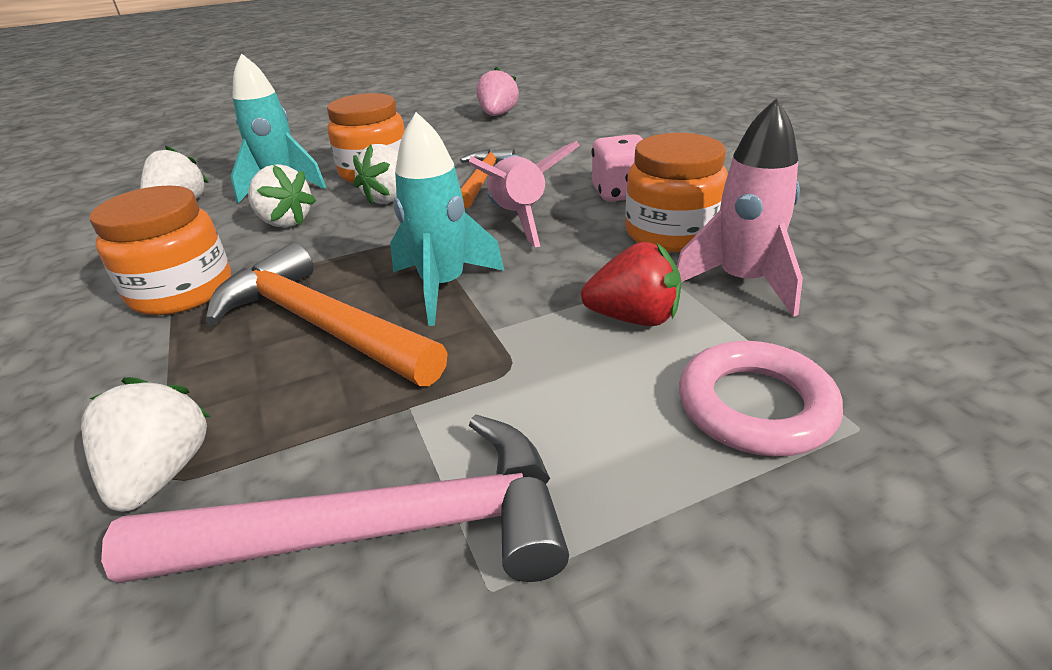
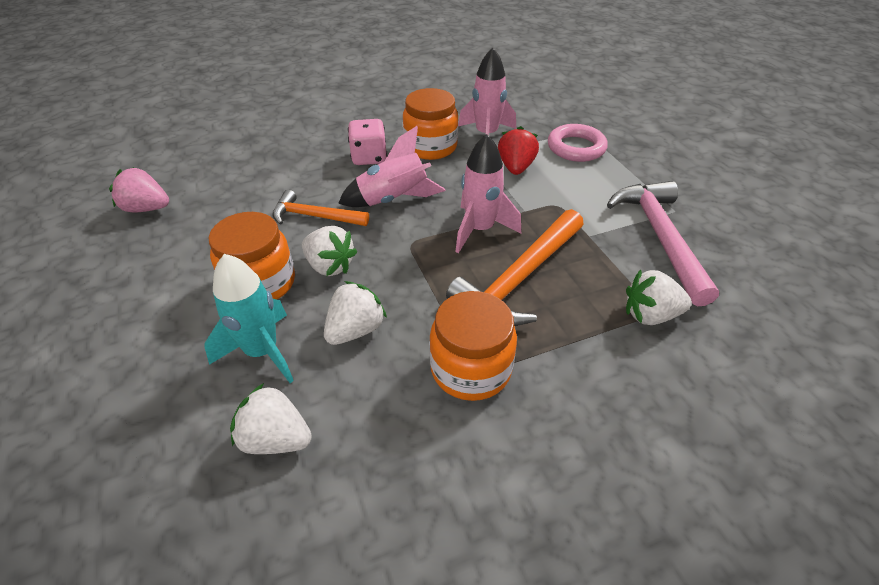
camera: 90 degrees left, 10 degrees up
(443, 287) = (480, 230): turquoise rocket -> pink rocket

